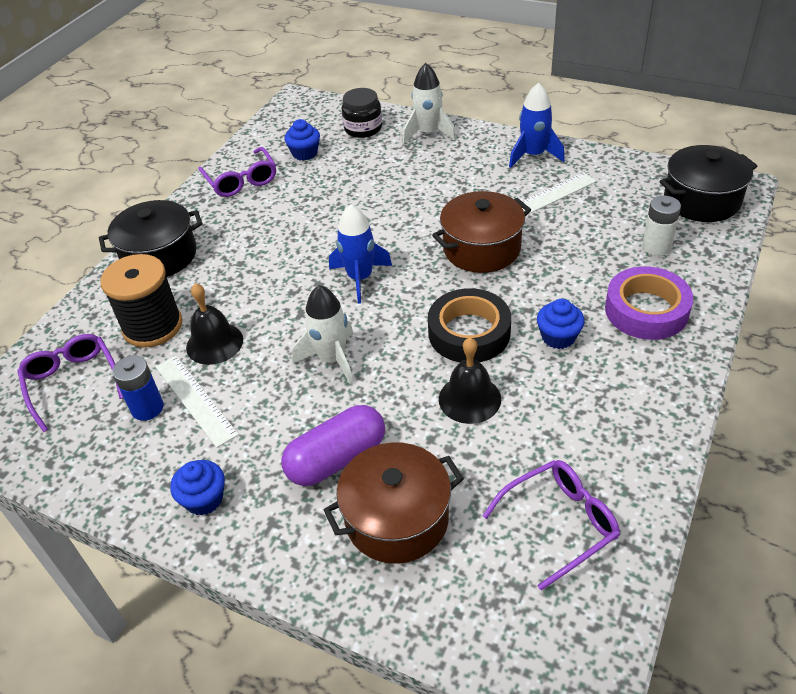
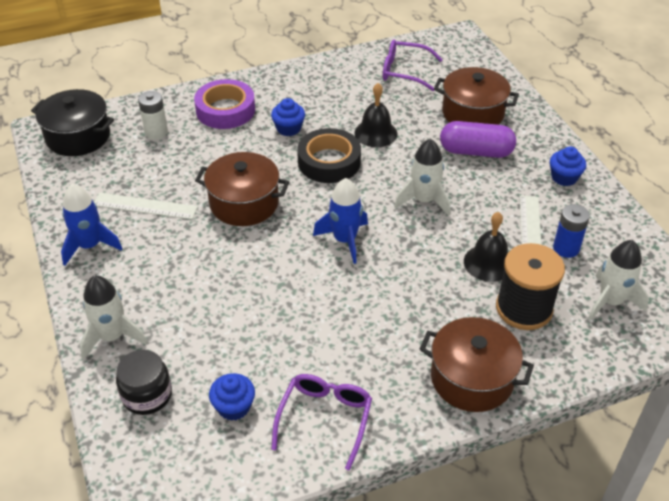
camera: 140 degrees left, 0 degrees up
(73, 383) = (610, 302): purple glasses -> white rocket
(159, 256) = (472, 378): black pot -> brown pot

